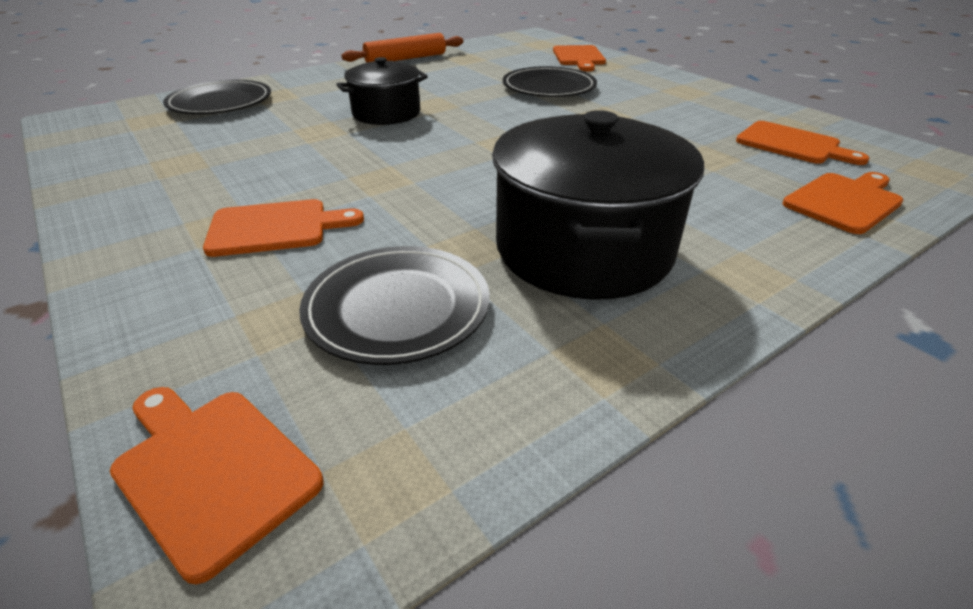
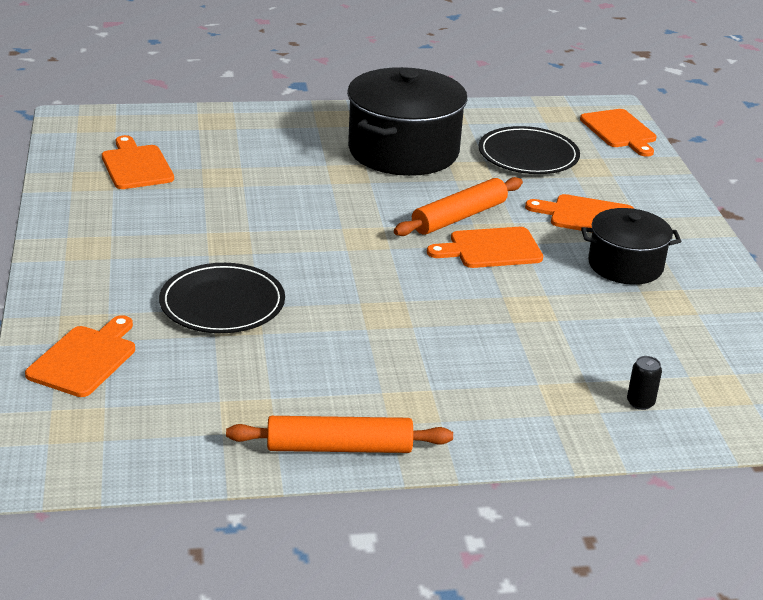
camera: 155 degrees left, 5 degrees down
(220, 102) = (640, 402): black plate -> black can
(386, 113) = (448, 315): black pot -> black pot (625, 265)
(434, 184) = (459, 217): none -> orange rolling pin
(845, 201) = (202, 127): orange cutting board -> orange cutting board (490, 249)

